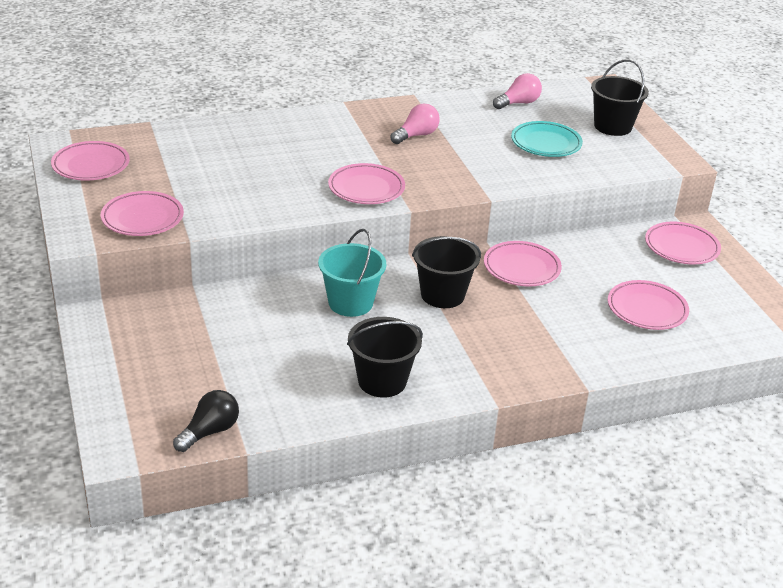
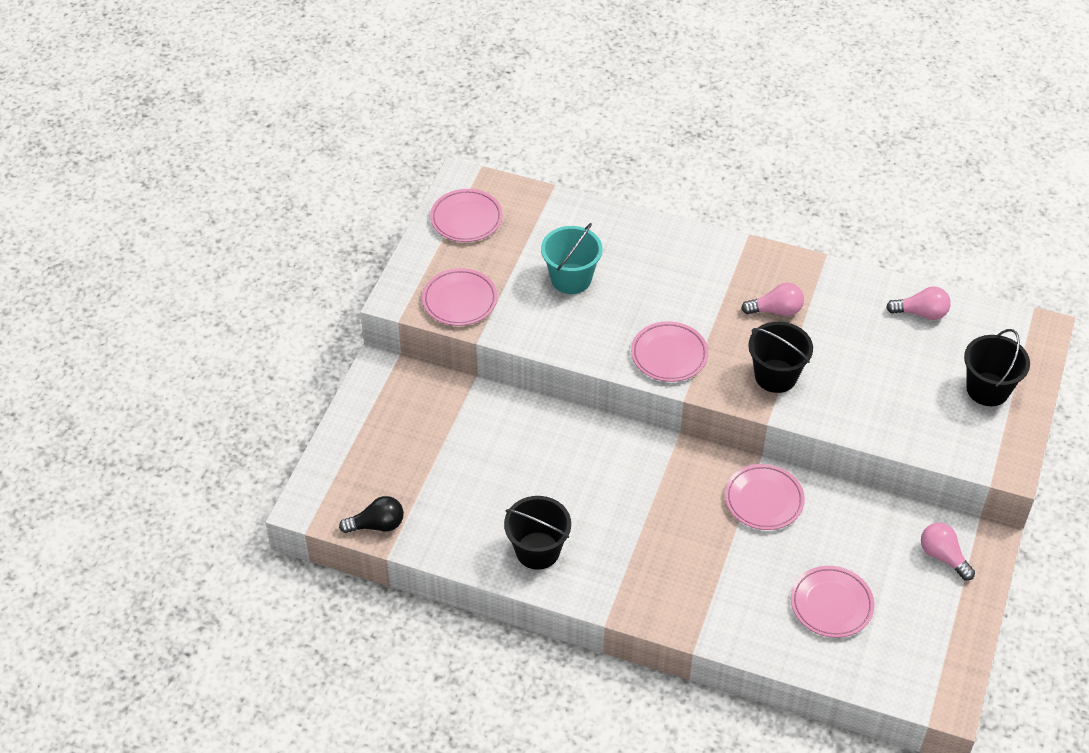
camera: 40 degrees right, 15 degrees up
(350, 303) = (582, 460): turquoise bucket -> turquoise bucket (571, 279)
(442, 295) = (666, 492): black bucket -> black bucket (776, 376)
(546, 143) = (893, 379): turquoise plate -> none
(681, 247) = (943, 556): pink plate -> pink light bulb

